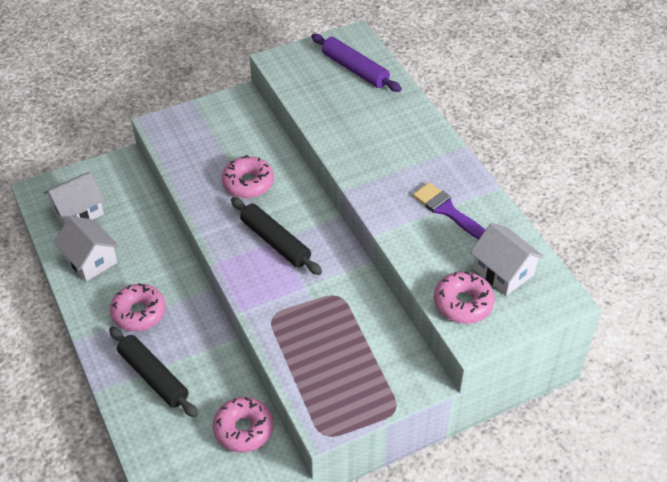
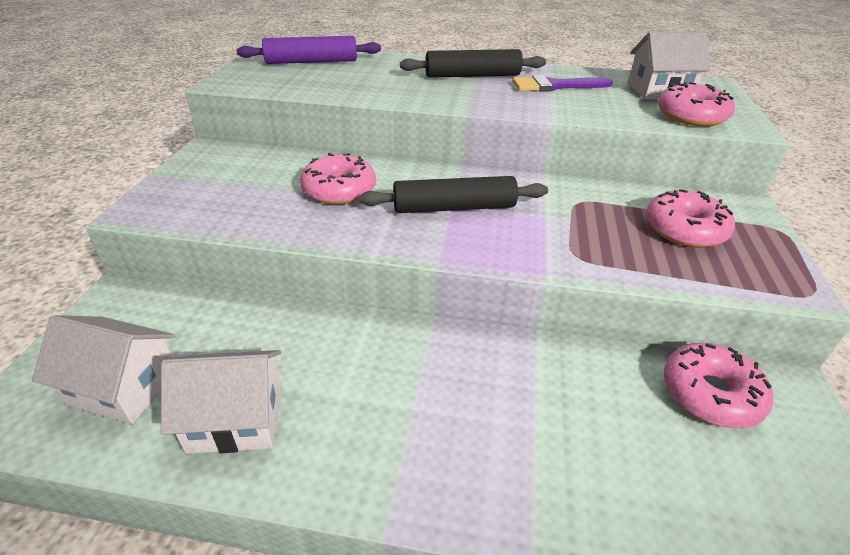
camera: 55 degrees left, 10 degrees down
(78, 212) = (124, 387): white house -> white house turned 75 degrees counterclockwise
(139, 313) = (405, 409): pink donut -> pink donut (684, 229)
(153, 377) = (551, 453): black rolling pin -> black rolling pin (472, 75)

